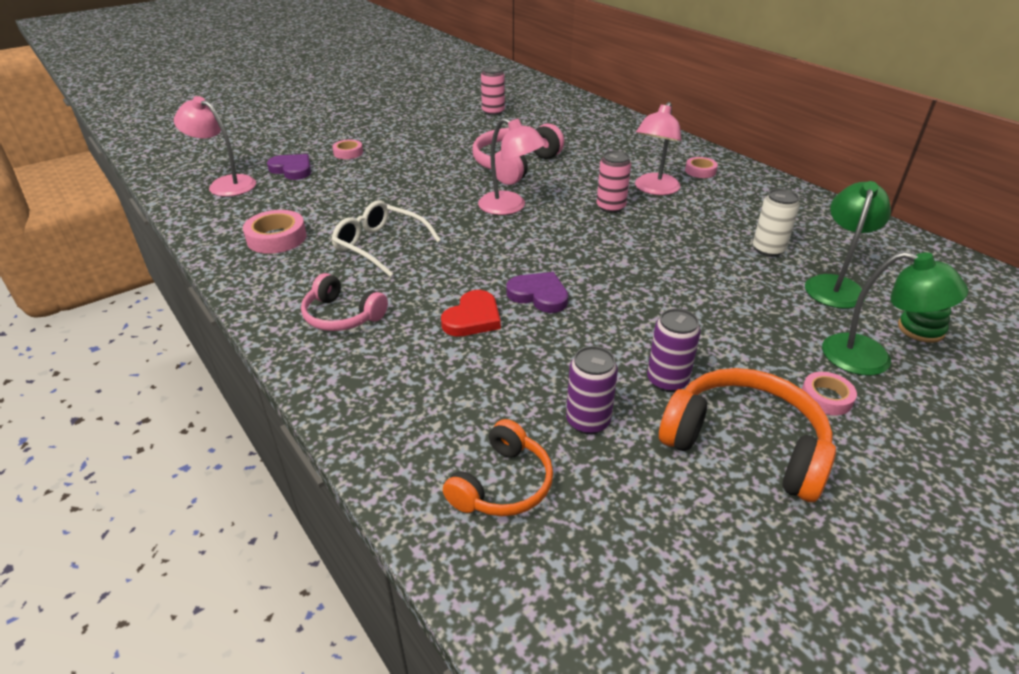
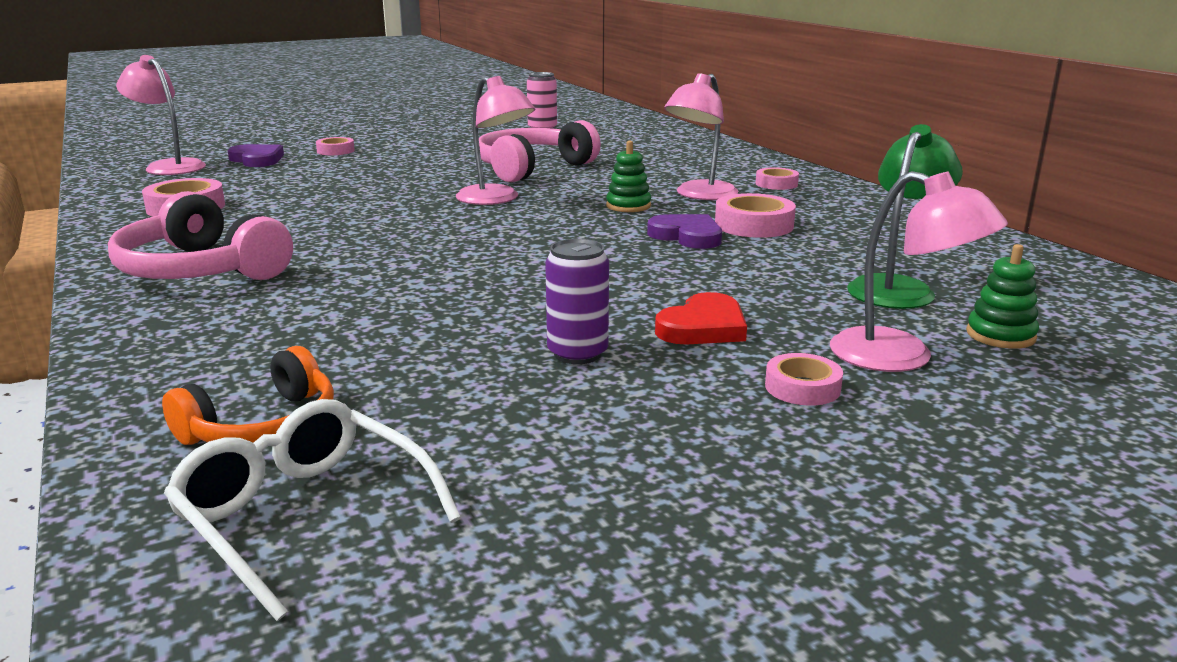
camera: 10 degrees right, 15 degrees down
(342, 316) = (201, 270): pink headphones -> pink headphones, size x1.58
(379, 245) = (302, 220): white glasses -> white glasses (303, 515)
(473, 318) = (362, 283): red heart -> red heart (703, 327)
(539, 295) = (467, 270): purple heart -> purple heart (687, 236)
(588, 421) = (433, 380): purple can -> none
(610, 207) = (628, 206): pink can -> green stacking toy
(709, 222) = (753, 225): none -> pink tape
(745, 444) = (641, 421): orange headphones -> none
(768, 249) = (820, 251): white can -> none
(871, 359) = (901, 357): green lamp -> pink lamp

